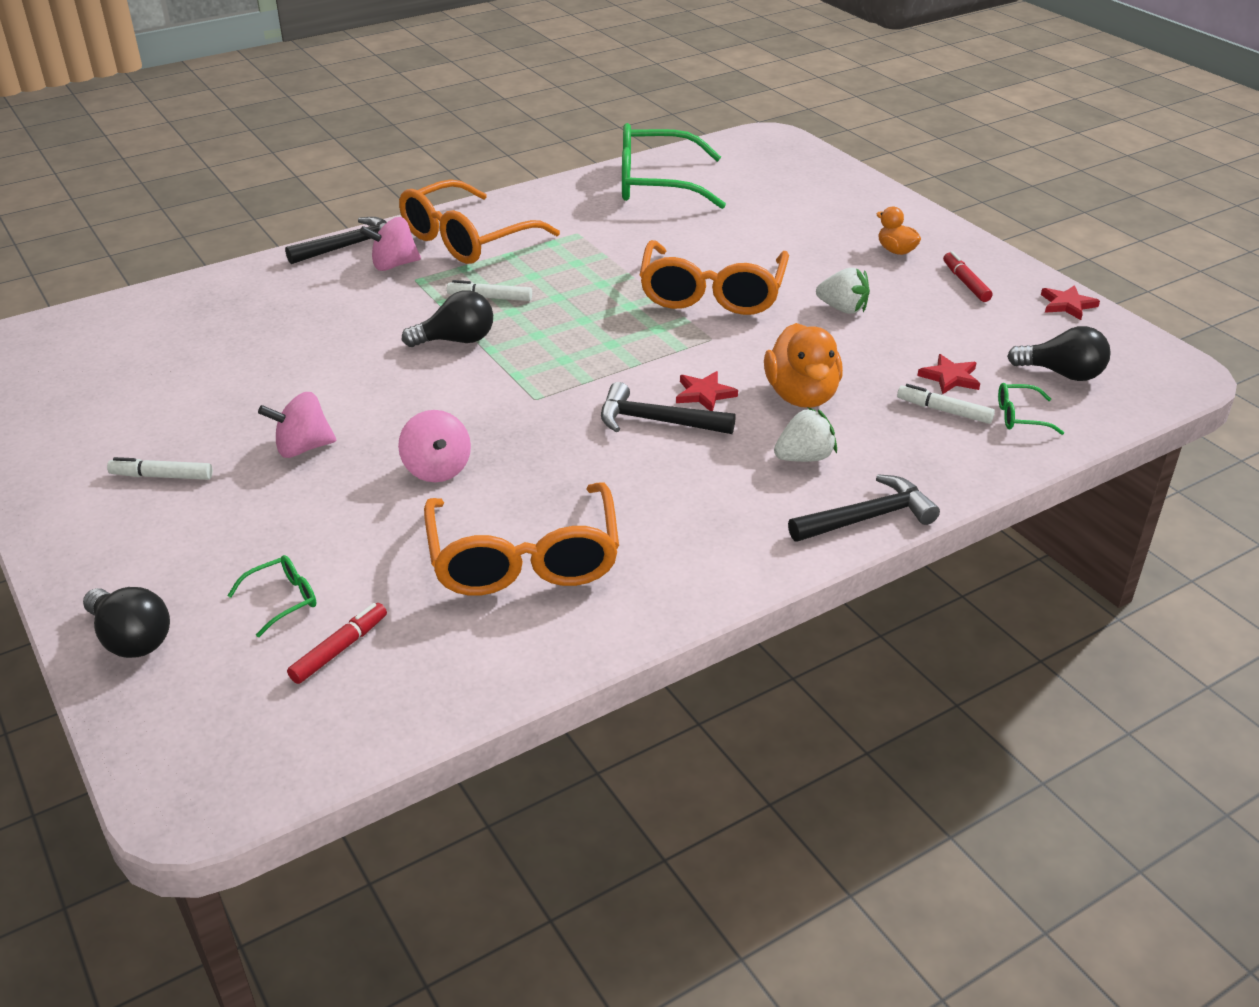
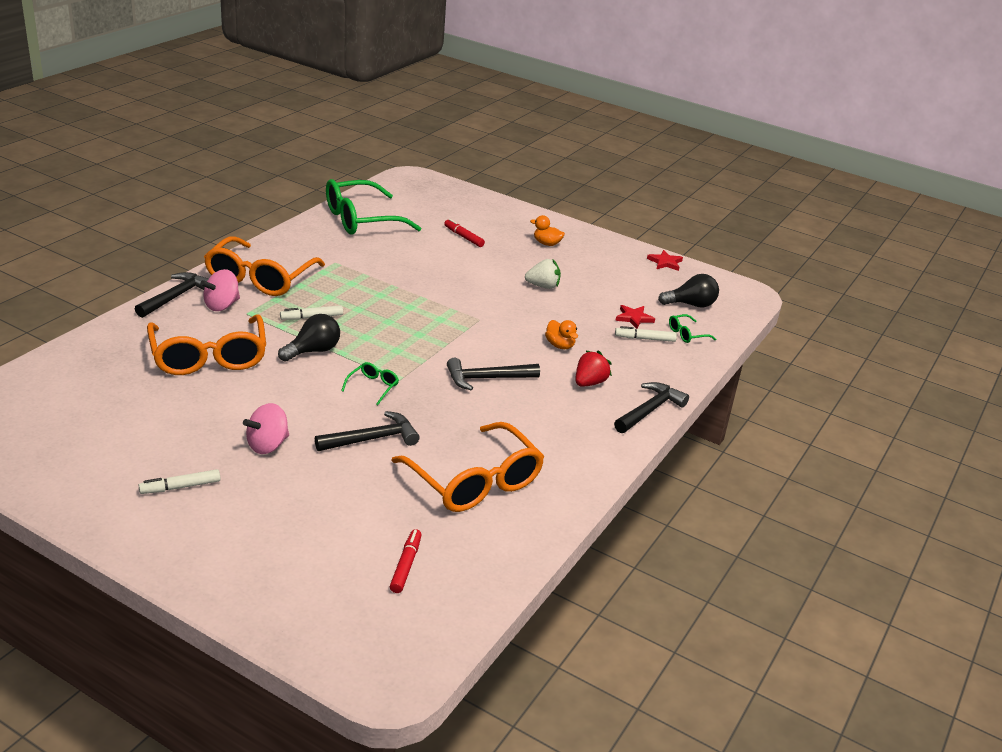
camera: 30 degrees left, 5 degrees down
(131, 639) = (259, 598): black light bulb -> none
(283, 600) = (342, 545): green glasses -> green glasses (373, 387)
(437, 469) = (372, 439): pink spinning top -> black hammer
(704, 394) = (502, 355): red star -> none
(712, 294) = (456, 290): orange glasses -> orange glasses (209, 357)
(801, 396) = (560, 345): orange duck -> orange duck, size x0.56
(804, 457) = (589, 383): white strawberry -> red strawberry
(965, 283) = (601, 258): red marker -> red marker (463, 237)

